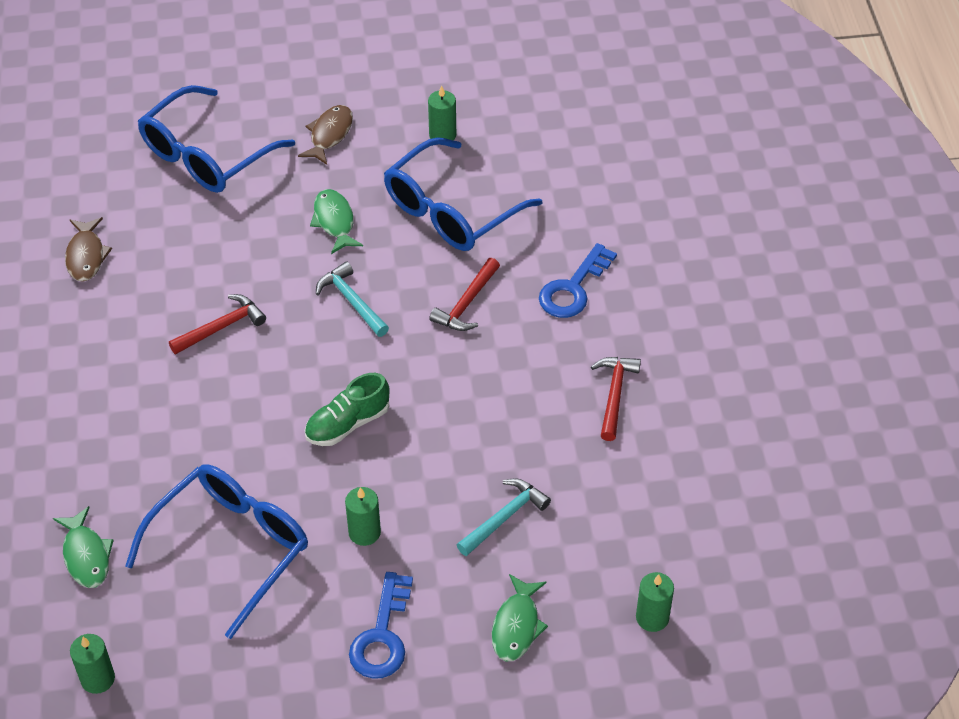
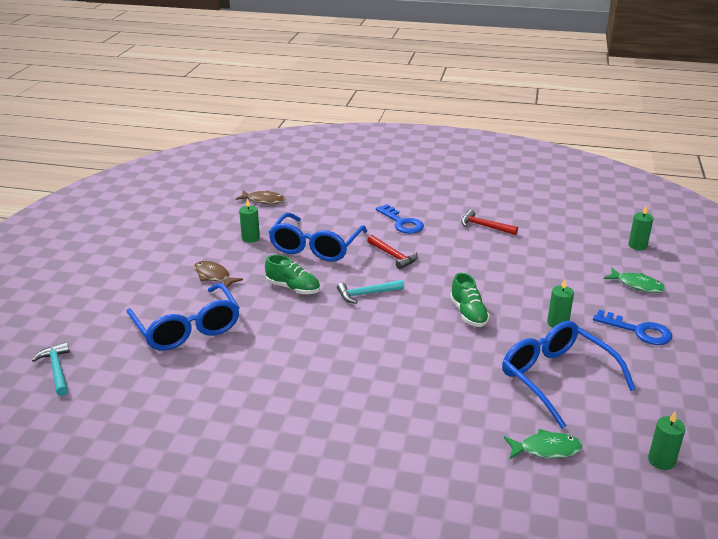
camera: 70 degrees left, 20 degrees down
(86, 256) = (244, 403): brown fish -> brown fish (264, 200)
(221, 327) = (358, 349): red hammer -> none
(334, 221) = (293, 288): green fish -> green shoe
(451, 211) = (315, 247): blue glasses -> blue glasses turned 45 degrees clockwise
(504, 517) = (559, 274): turquoise hammer -> turquoise hammer (57, 370)

